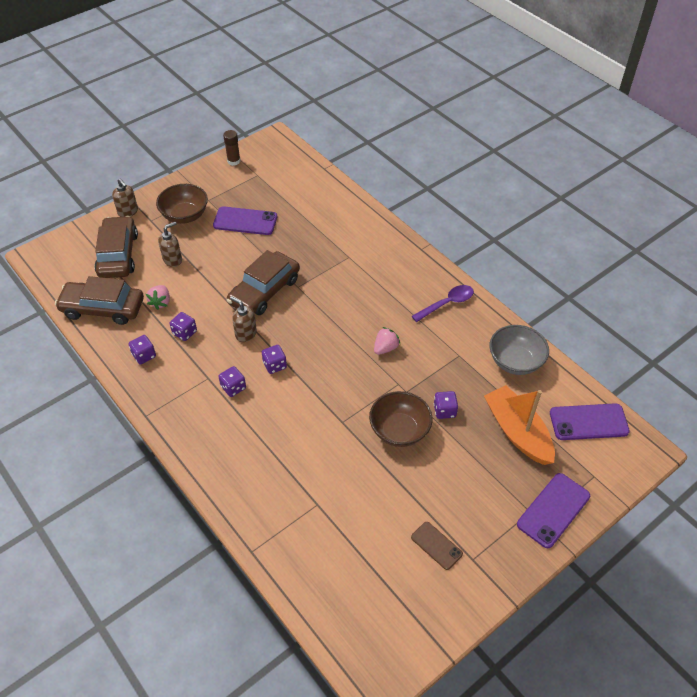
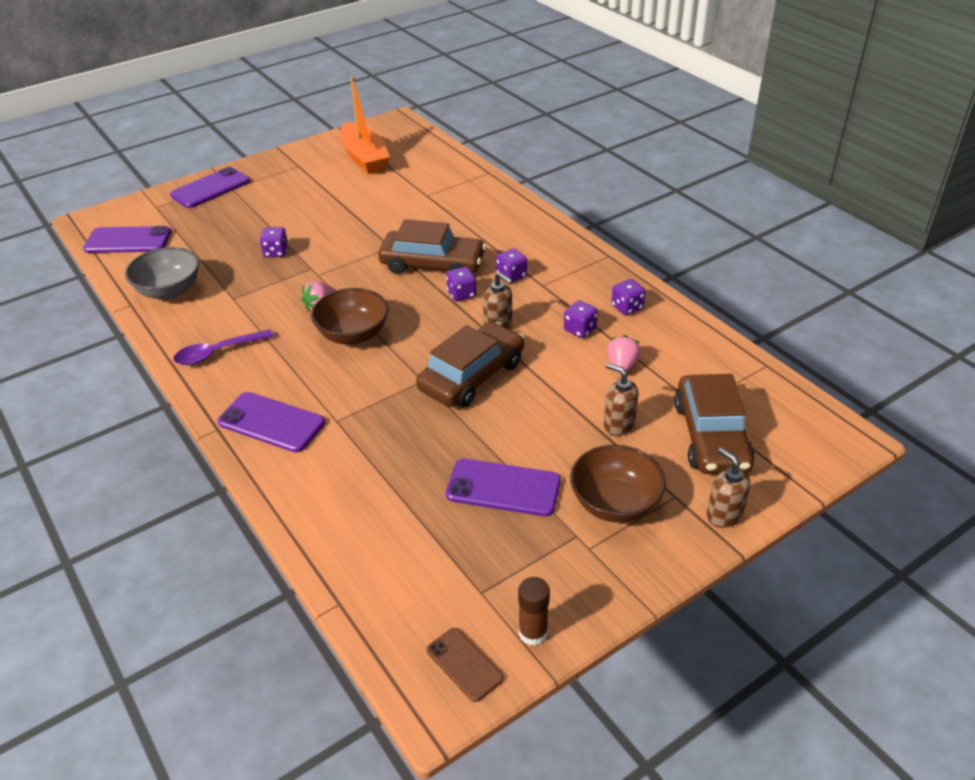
camera: 175 degrees left, 10 degrees down
(103, 308) = (703, 360): brown car -> brown car (432, 264)
(173, 260) = (618, 425): brown soap dispenser -> brown soap dispenser turned 75 degrees clockwise
(389, 254) = (271, 422): none -> purple phone
(399, 430) = (331, 239): brown bowl -> brown bowl (353, 335)
(436, 545) = (326, 172): brown phone -> brown phone (464, 664)
(517, 432) = (208, 235): orange boat -> orange boat (364, 158)

